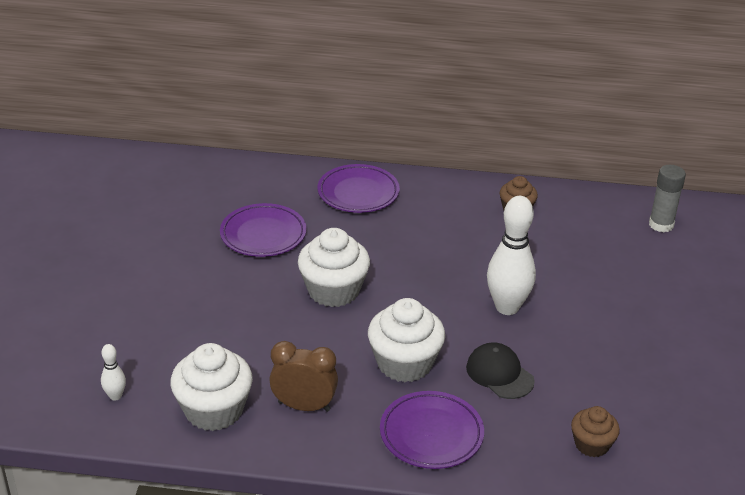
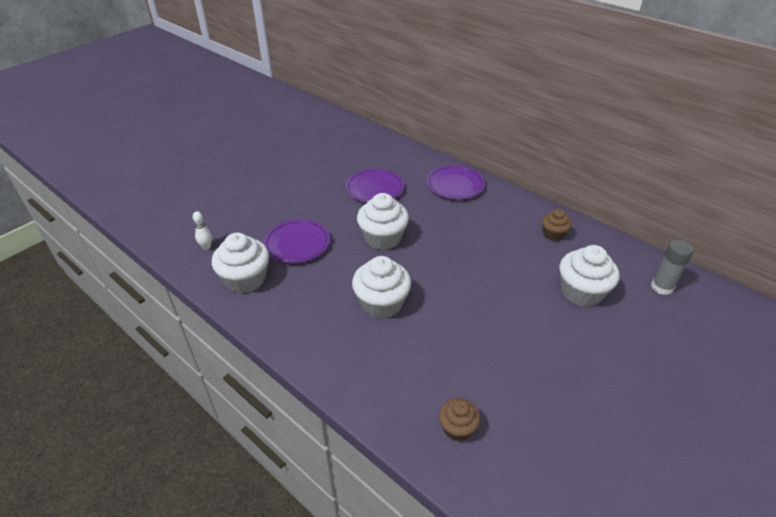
camera: 35 degrees right, 5 degrees up
(304, 406) = (295, 301): brown clock -> none
(431, 434) = (353, 359): purple plate -> purple plate (297, 244)
(499, 374) = (437, 341): black cap -> none
(507, 307) = (486, 297): white bowling pin -> none
(594, 261) = (581, 292): none -> white cupcake

